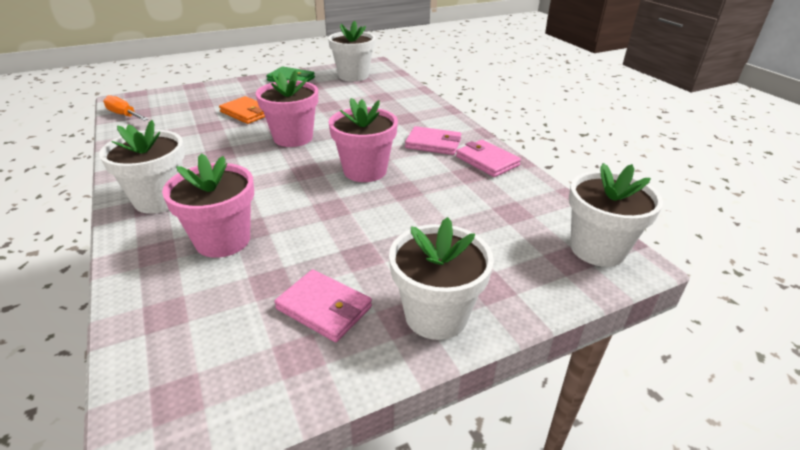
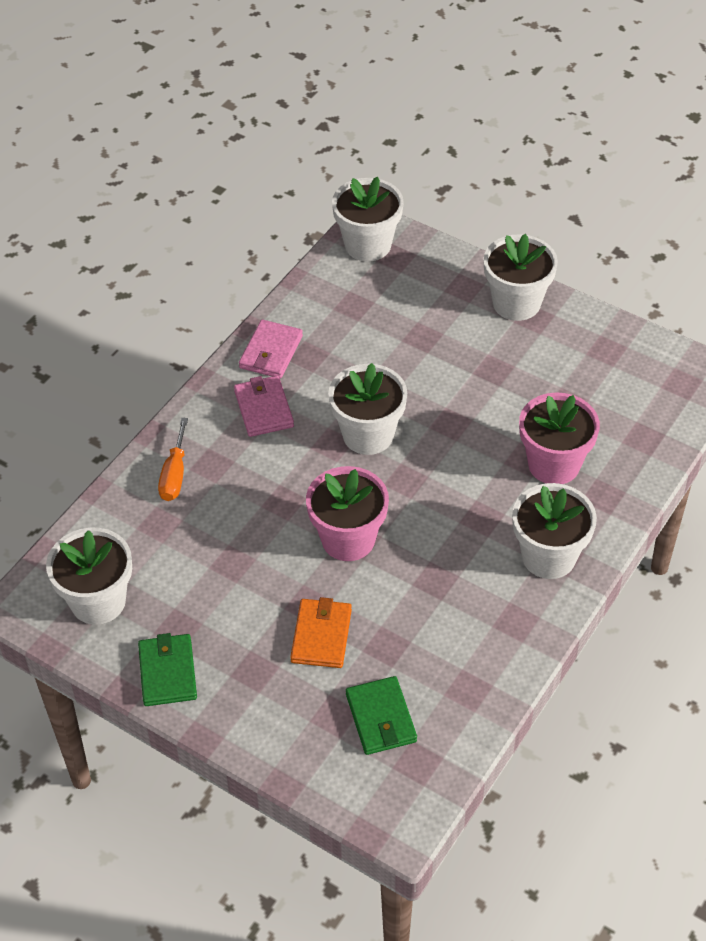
camera: 120 degrees left, 15 degrees up
(124, 115) = (435, 773): orange screwdriver -> orange screwdriver (174, 474)
(176, 112) = (381, 718): none -> green wallet
(324, 308) = (562, 360): pink wallet -> none
(365, 171) = (368, 435): pink flower pot -> white flower pot

